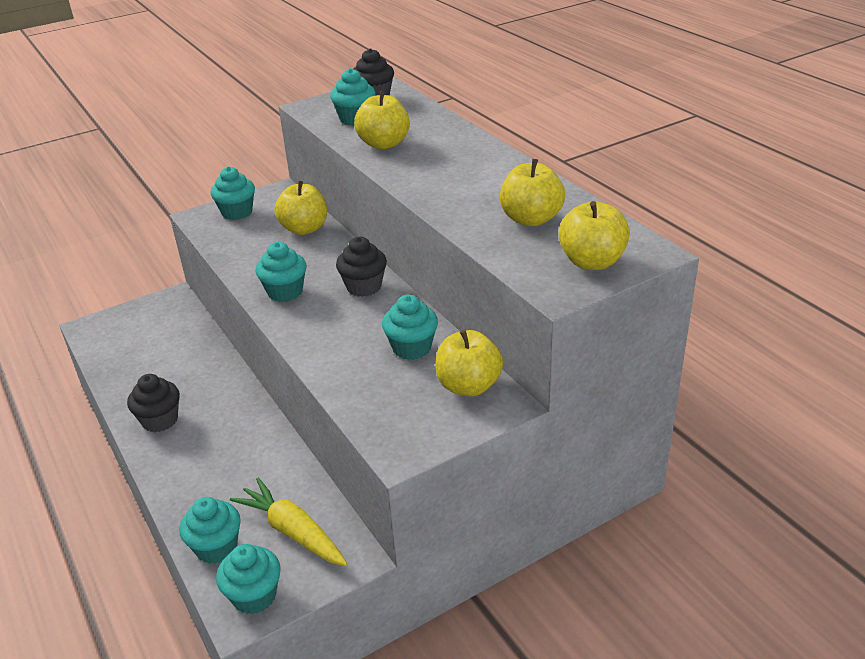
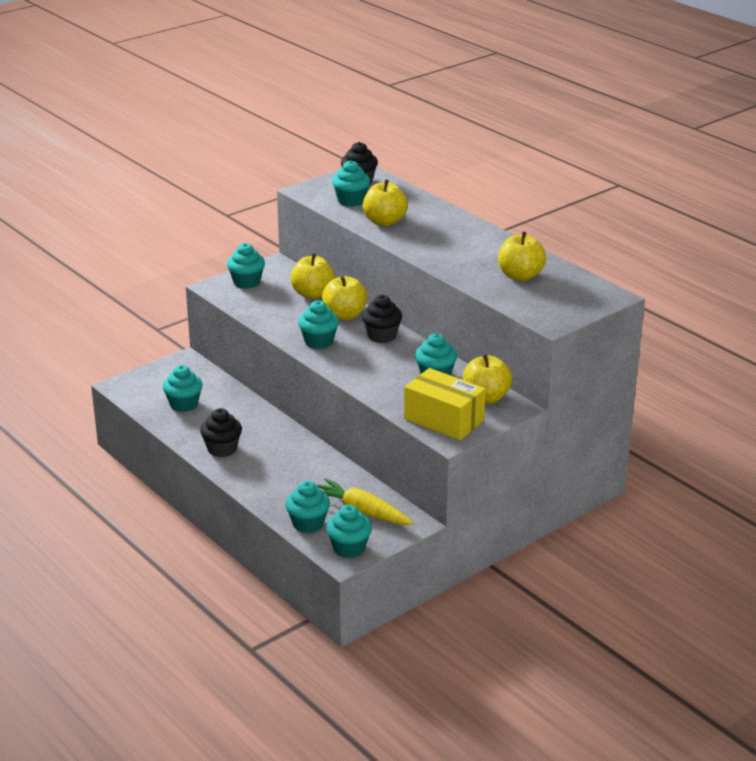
camera: 10 degrees left, 5 degrees down
(145, 355) = (184, 404): none -> turquoise cupcake
(401, 419) = (444, 419): none -> yellow box
(592, 262) = (571, 303): yellow apple -> yellow apple (345, 315)

